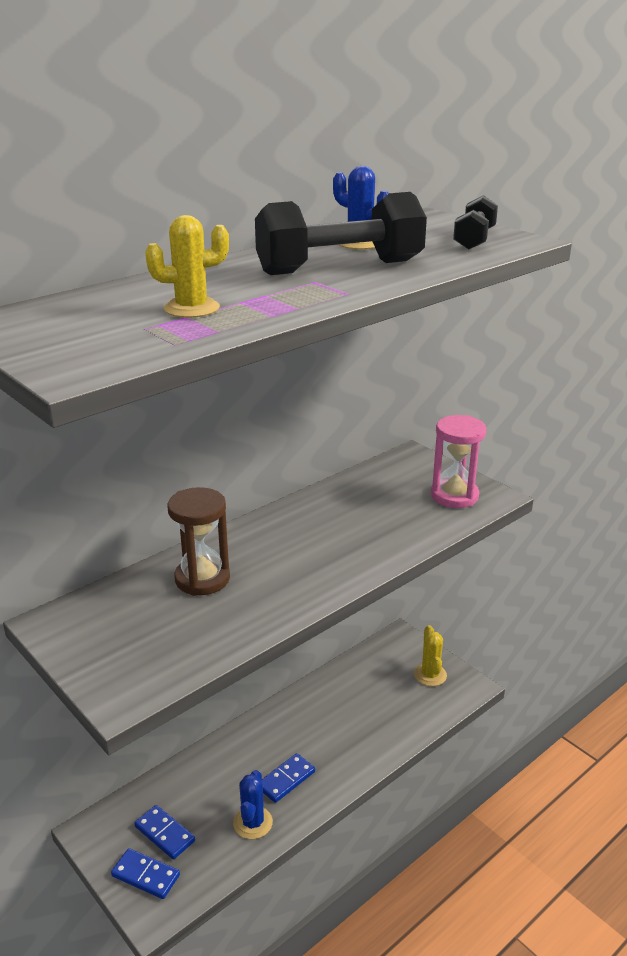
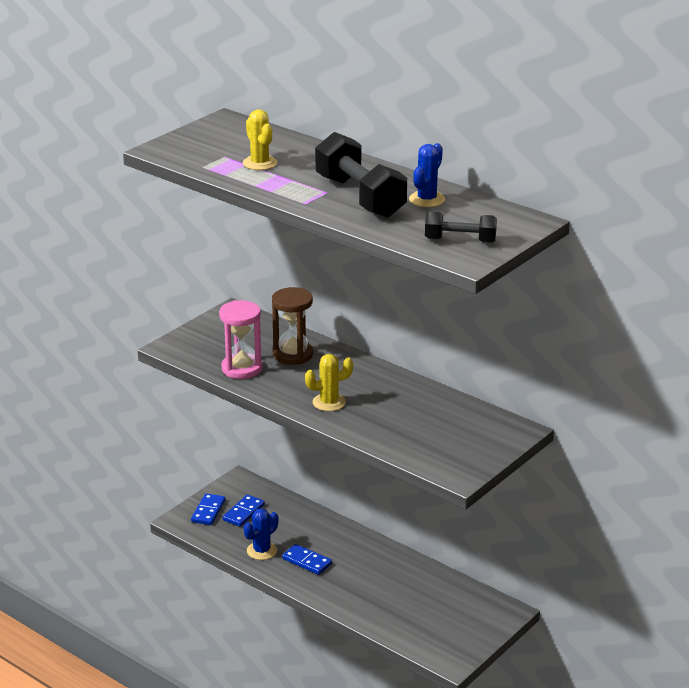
camera: 80 degrees right, 0 degrees up
(253, 823) = (262, 551): blue cactus -> blue cactus turned 45 degrees counterclockwise
(430, 675) = (458, 633): yellow cactus -> yellow cactus (329, 402)
(454, 496) = (451, 454): pink hourglass -> pink hourglass (242, 368)

